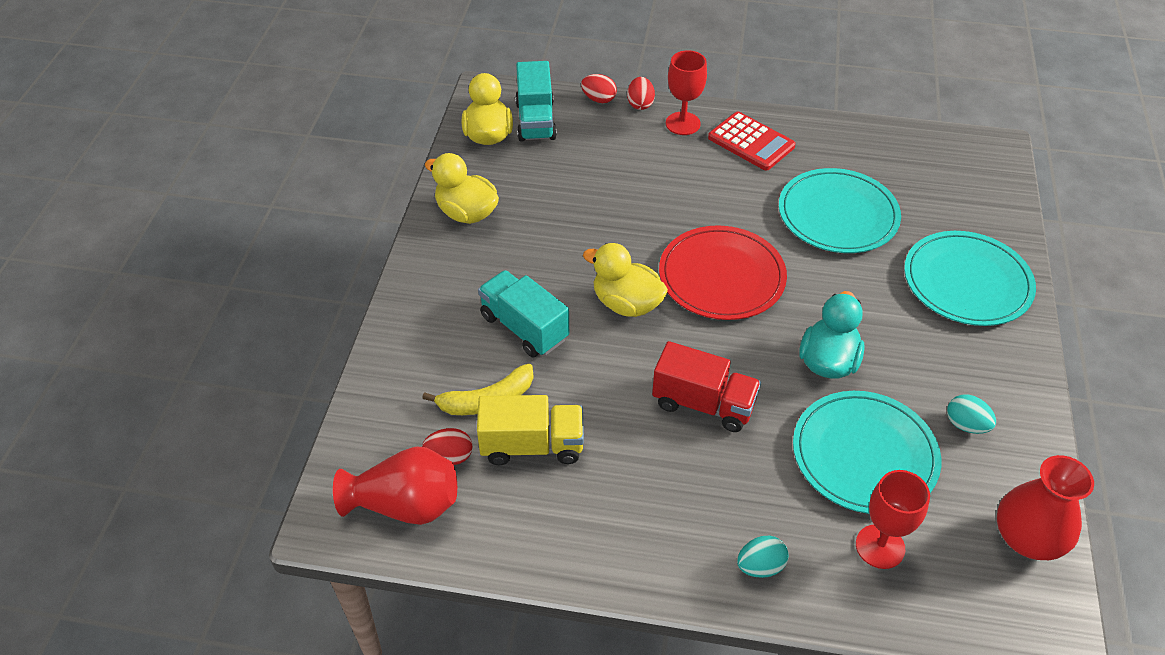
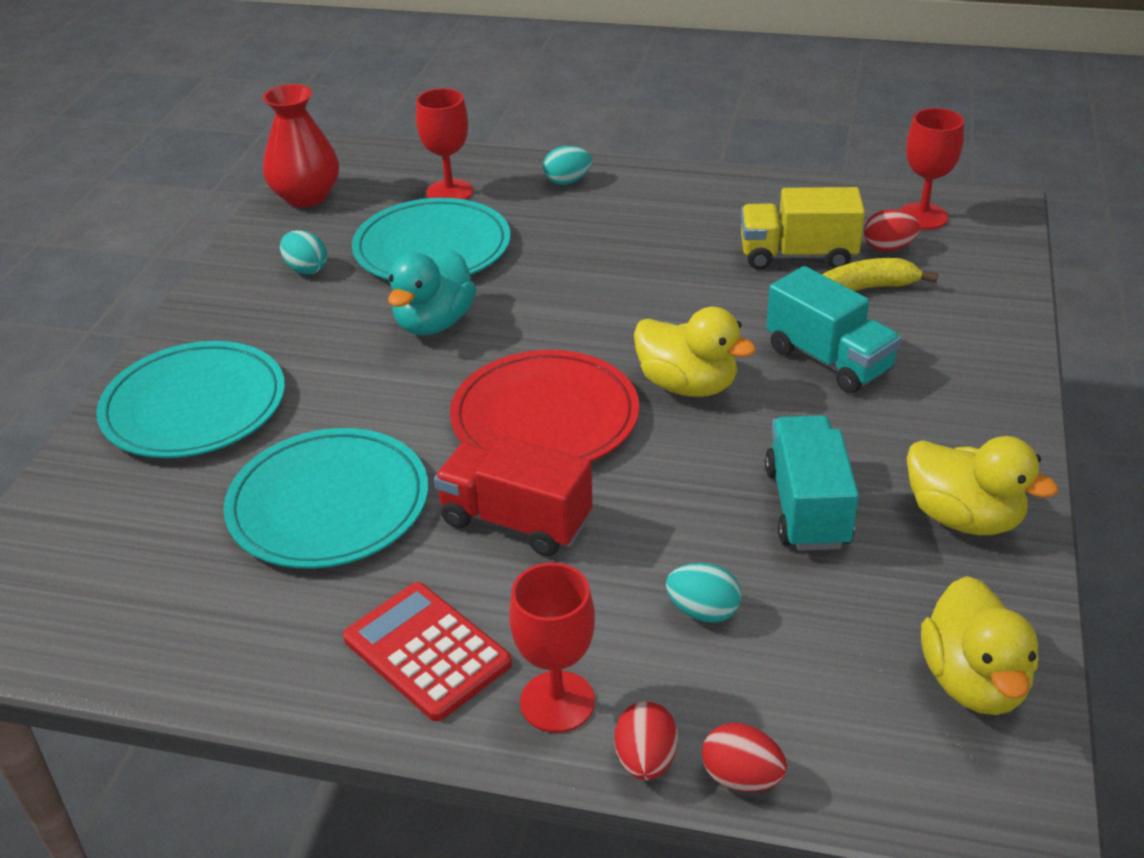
camera: 175 degrees left, 10 degrees down
(405, 504) = (922, 216): red vase -> red goblet
(536, 121) = (878, 718): turquoise truck -> turquoise truck (807, 507)
(615, 162) = (703, 611): none -> turquoise egg
(703, 404) = (598, 287): red truck -> red truck (515, 521)

